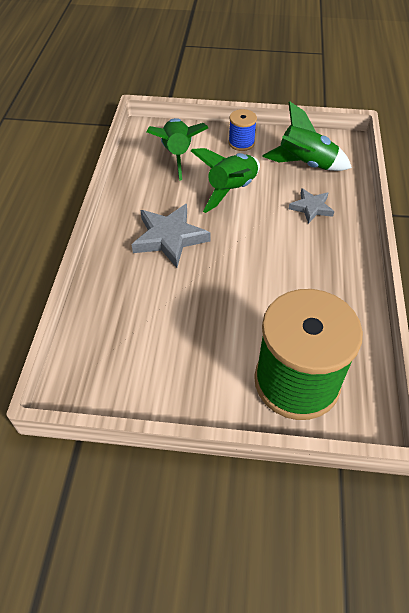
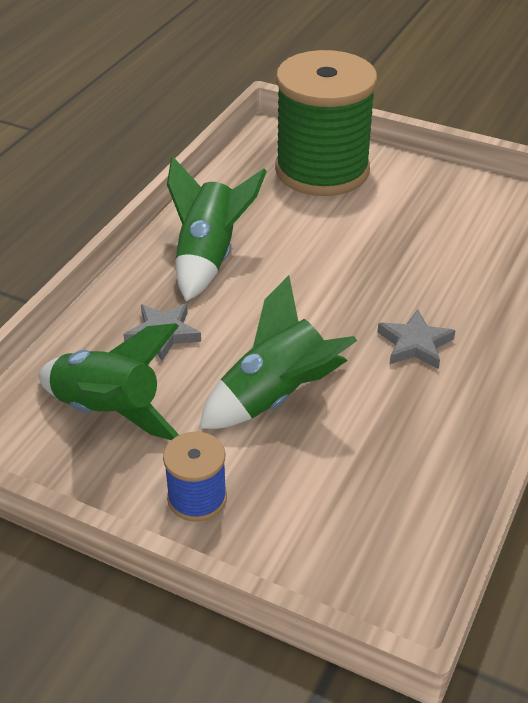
camera: 160 degrees left, 10 degrees down
(169, 238) = (415, 344): grey star -> grey star, size x0.60
(177, 155) = (347, 504): green rocket -> green rocket (208, 258)

